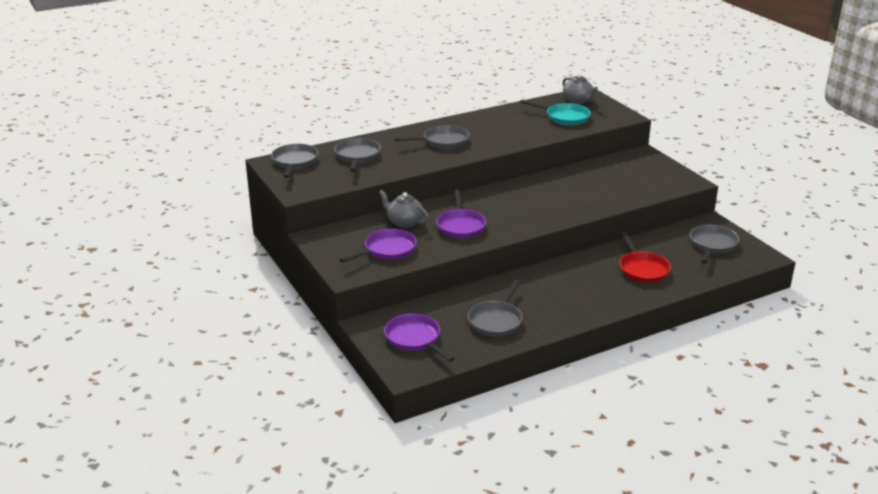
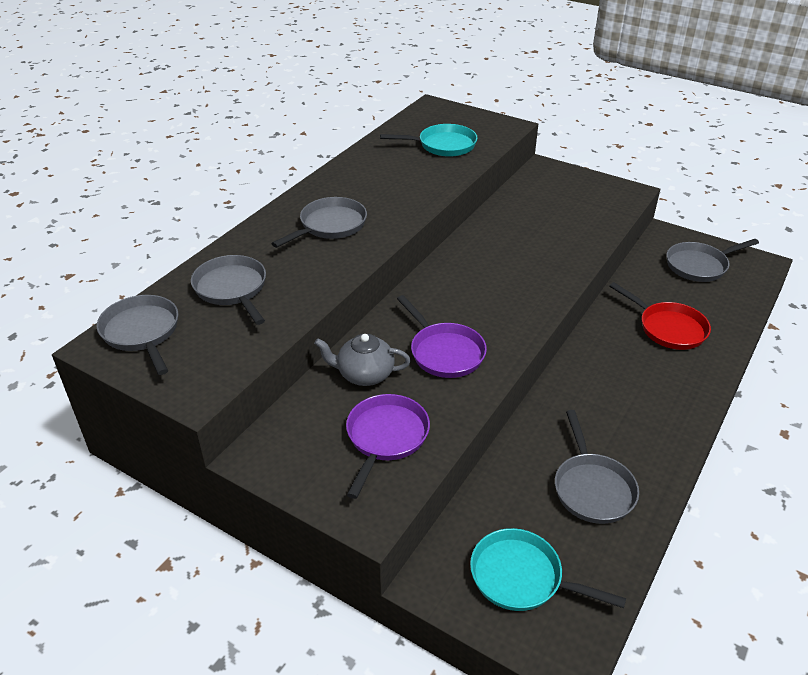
camera: 30 degrees left, 10 degrees up
(415, 339) = (522, 577): purple pan -> turquoise pan
(578, 101) = (434, 118): grey teapot -> none
(712, 245) = (699, 265): grey pan -> grey pan turned 105 degrees counterclockwise

